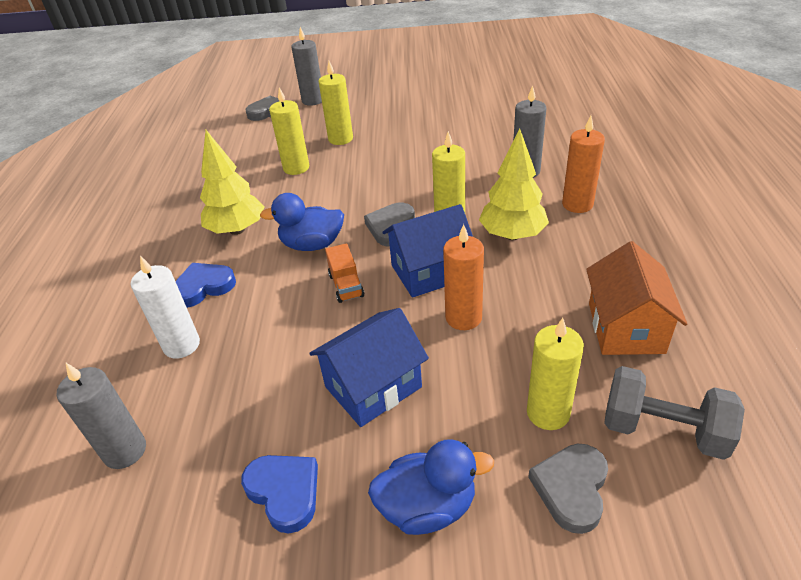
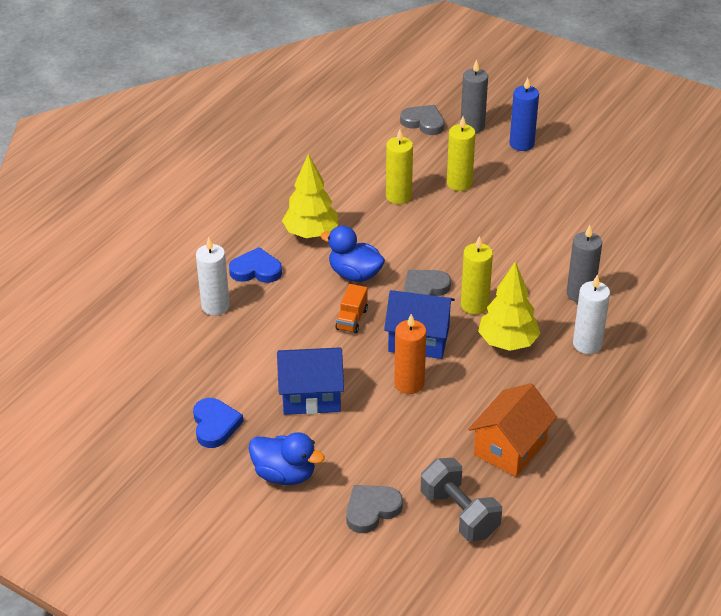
camera: 30 degrees right, 0 degrees up
(125, 451) = (144, 356): grey candle -> none
(364, 96) = (521, 144): none -> blue candle
(548, 413) = (401, 467): yellow candle -> none
(577, 204) = (587, 344): orange candle -> white candle

